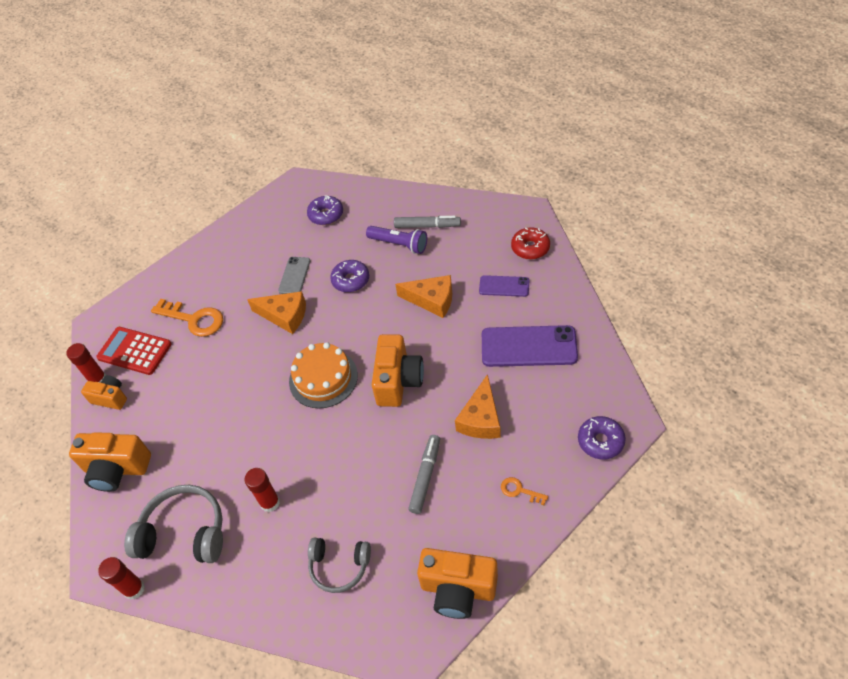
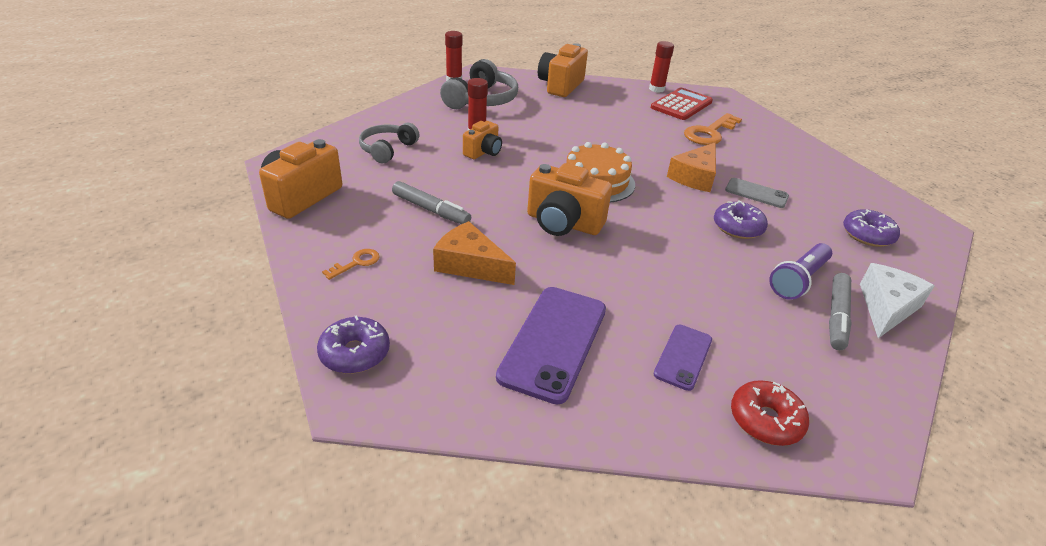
camera: 100 degrees right, 15 degrees down
(110, 398) = (633, 91): orange camera -> orange camera (483, 152)
(406, 206) = (886, 307): none -> white cheese
(432, 300) = (680, 280): orange cheese -> none

